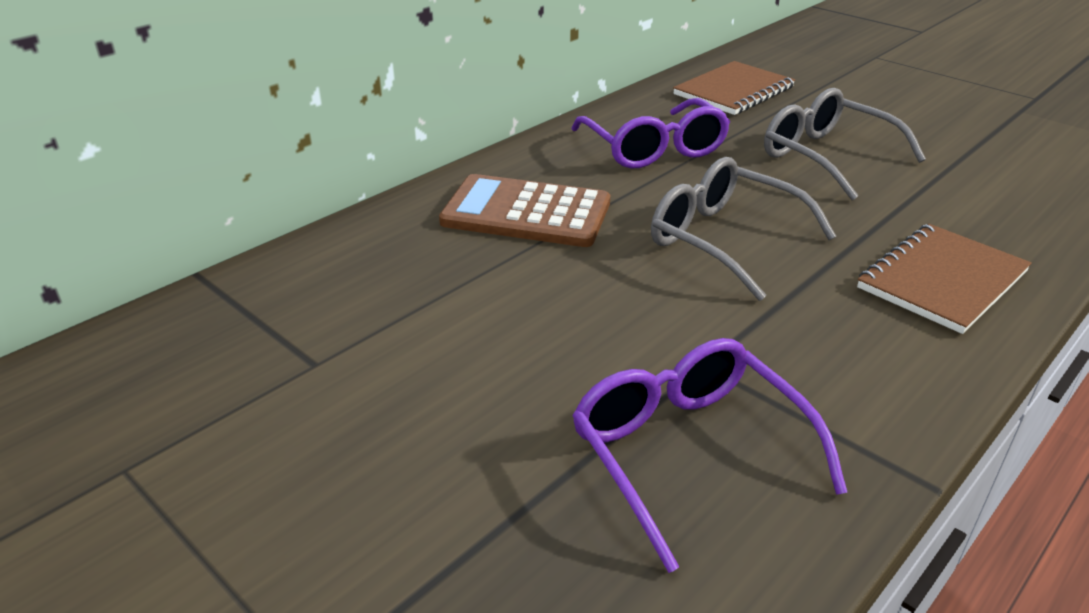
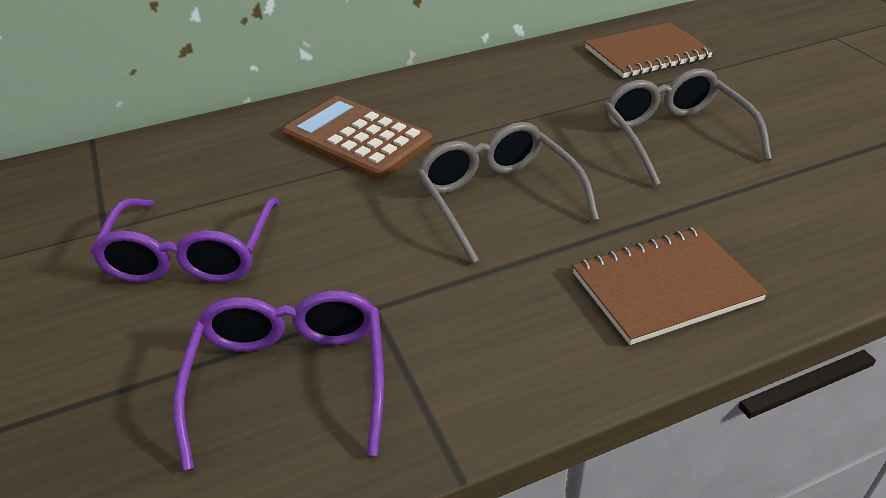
camera: 25 degrees right, 5 degrees up
(654, 149) = (517, 99): purple glasses -> purple glasses (192, 256)

